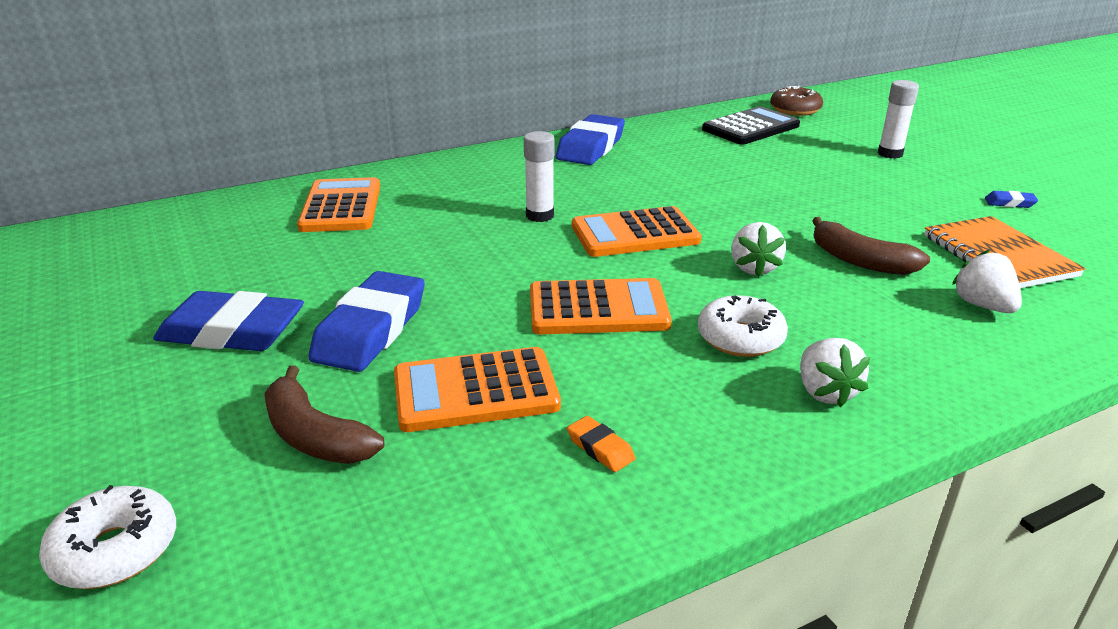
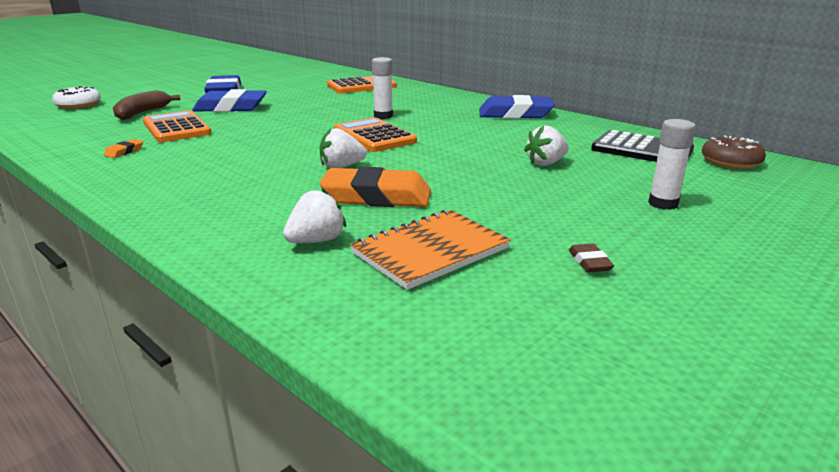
camera: 70 degrees right, 5 degrees down
(598, 309) = (266, 138): orange calculator -> none
(740, 338) = (239, 169): white donut -> none
(825, 392) = (175, 192): white strawberry -> white strawberry (546, 163)
(860, 261) = (377, 196): brown banana -> orange eraser
(1009, 203) = (589, 262): blue eraser -> brown eraser

